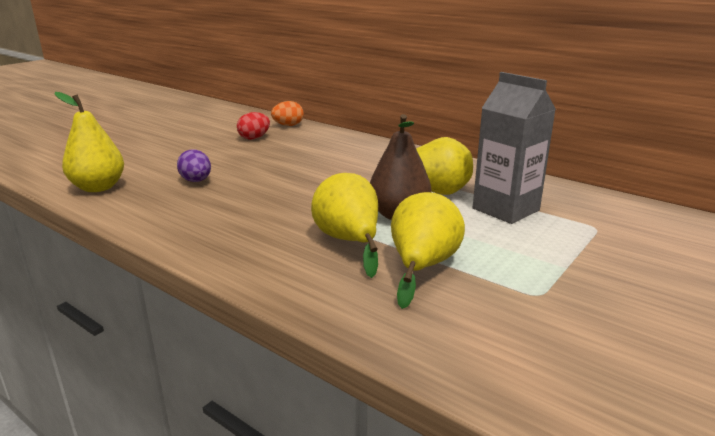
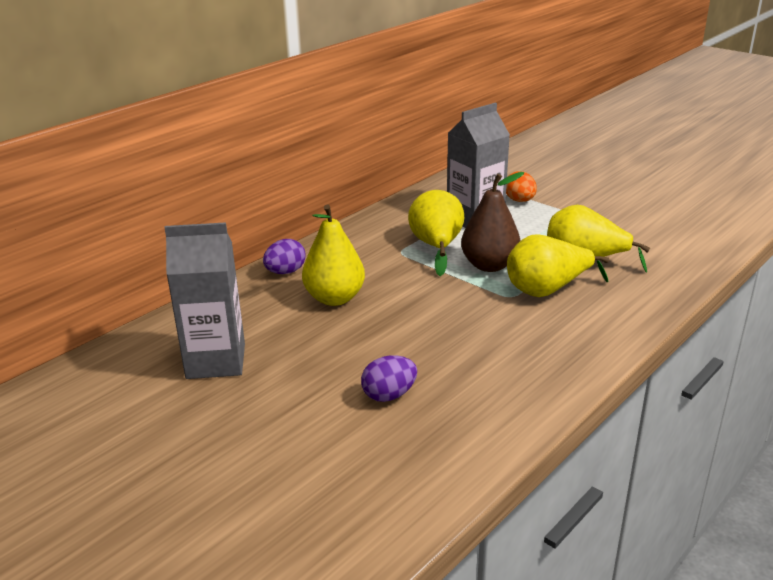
camera: 85 degrees left, 5 degrees up
(98, 187) = (405, 485): yellow pear -> yellow pear (334, 298)
(254, 138) = (216, 361): red egg -> grey carton
(288, 125) = (164, 334): orange egg -> orange egg (519, 200)
(371, 146) = (285, 272): none -> purple egg

